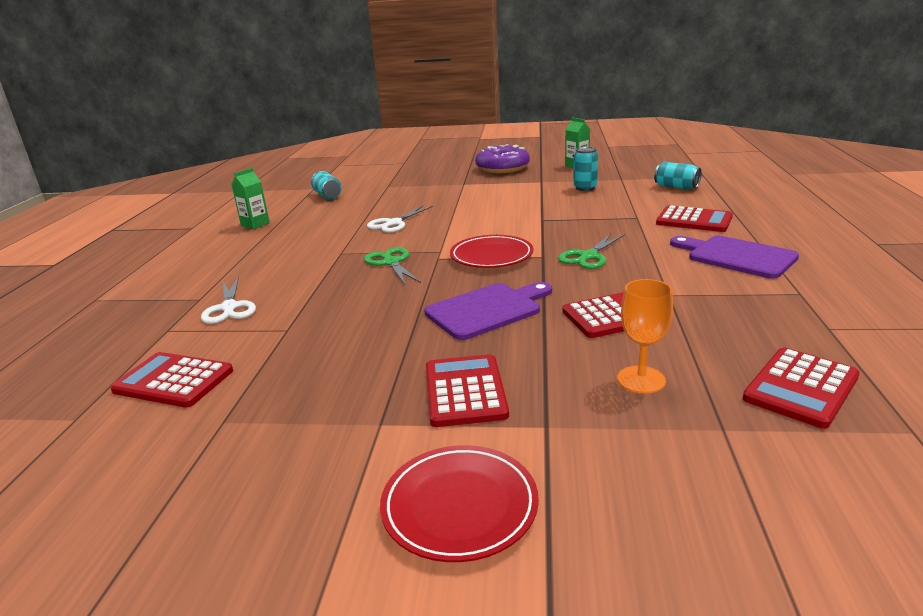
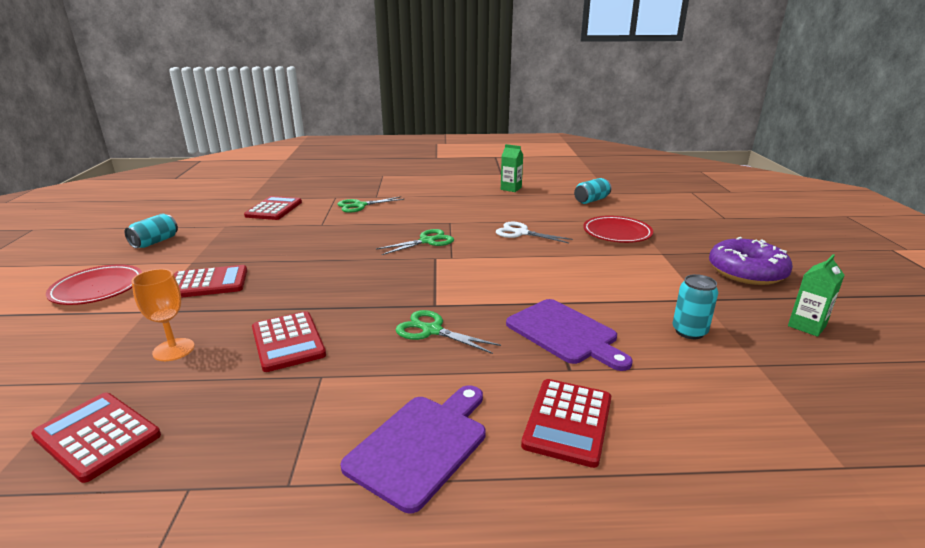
camera: 80 degrees right, 0 degrees up
(229, 308) = (359, 205): white scissors -> green scissors
(487, 310) = (323, 284): purple cutting board -> purple cutting board (564, 333)
(491, 256) = (437, 280): red plate -> red plate (617, 233)
(676, 187) = (744, 421): turquoise can -> turquoise can (155, 242)

